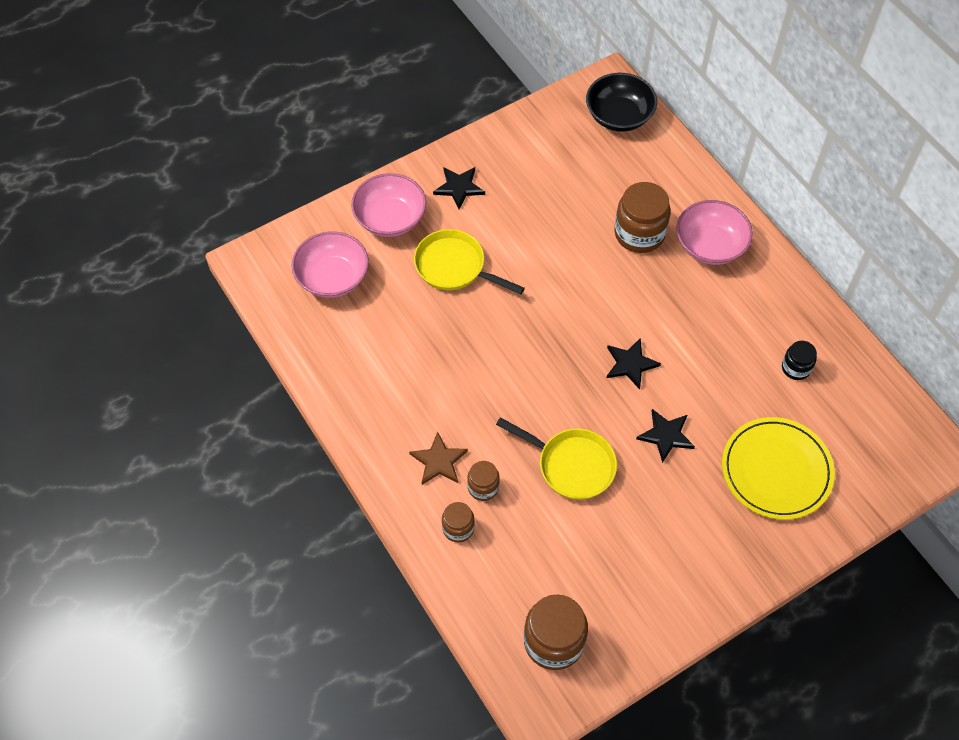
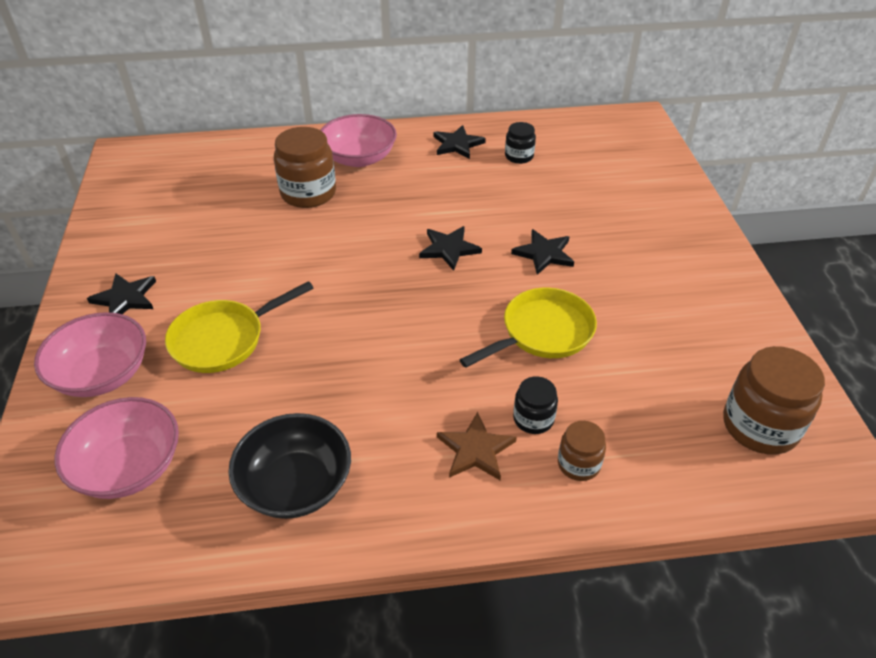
camera: 65 degrees left, 15 degrees down
(483, 487) = (533, 419): brown jar -> black jar
(619, 116) = (167, 160): black bowl -> black bowl (295, 485)
(776, 470) = (616, 201): yellow plate -> none
(782, 311) = (457, 144): none -> black star

